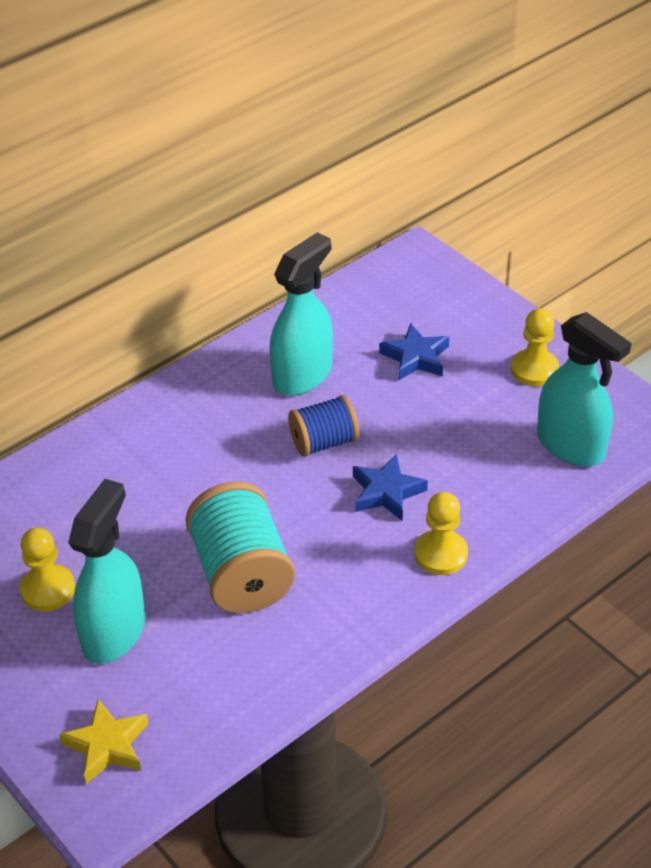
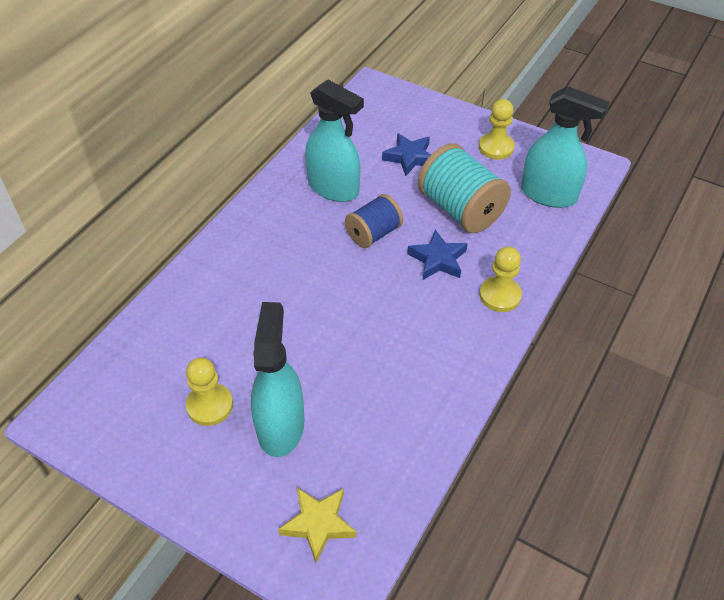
camera: 20 degrees left, 5 degrees up
(242, 574) = (360, 350): turquoise spool -> turquoise spool (460, 209)
(302, 375) = (334, 188): turquoise spray bottle -> turquoise spray bottle turned 105 degrees clockwise

